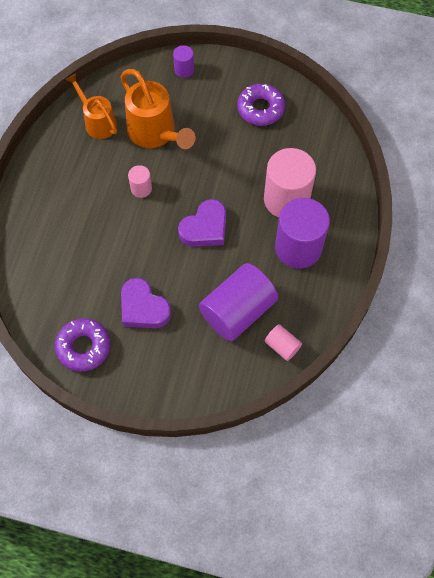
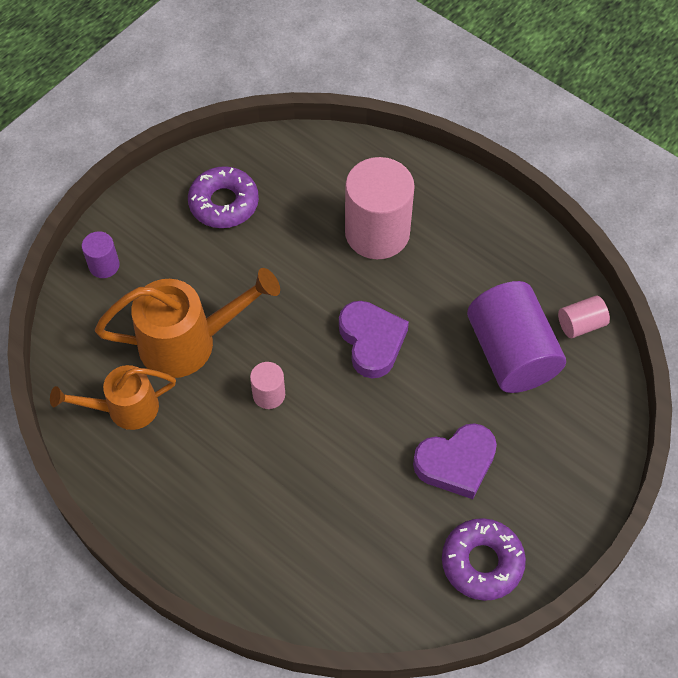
camera: 65 degrees left, 5 degrees down
(298, 248) = (453, 249): purple cylinder -> none

